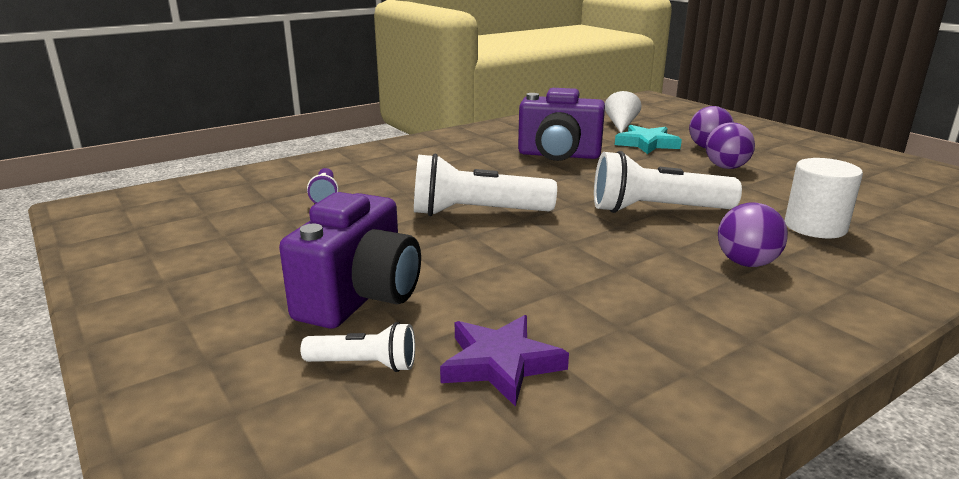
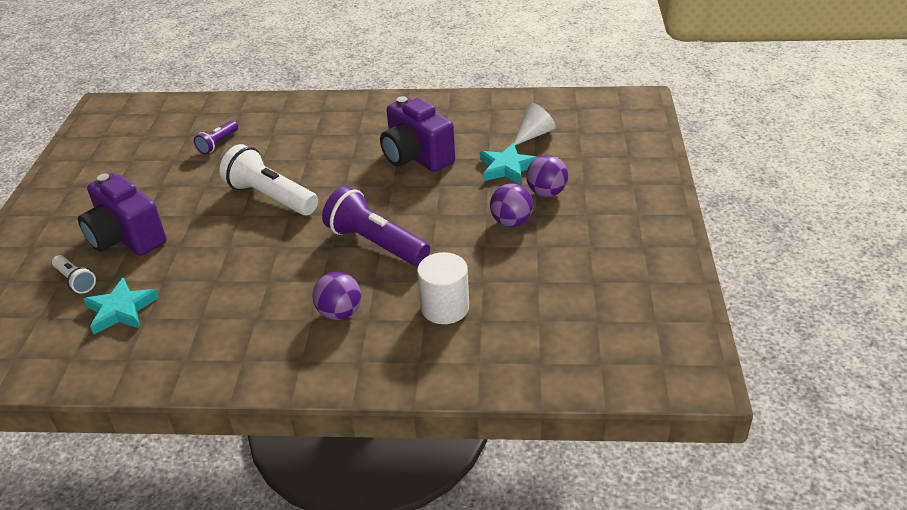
camera: 40 degrees right, 15 degrees up
(360, 297) = (126, 238): purple camera -> purple camera turned 75 degrees clockwise
(501, 364) = (121, 310): purple star -> turquoise star
(656, 210) = (376, 243): white flashlight -> purple flashlight

